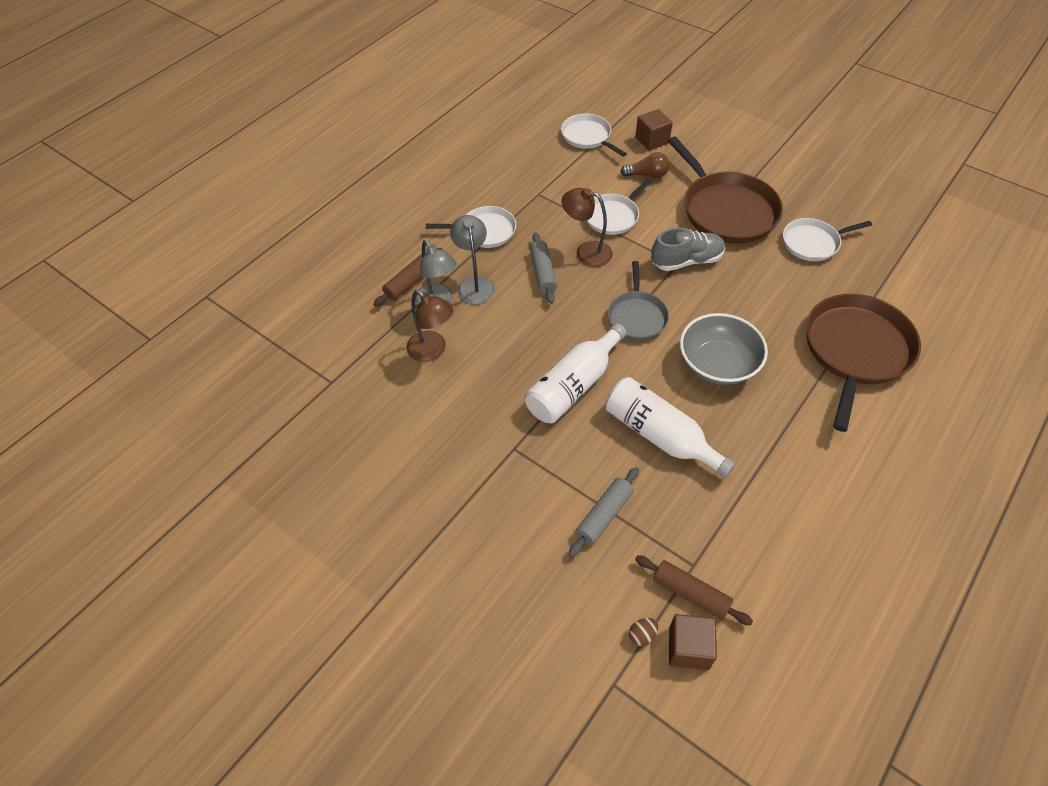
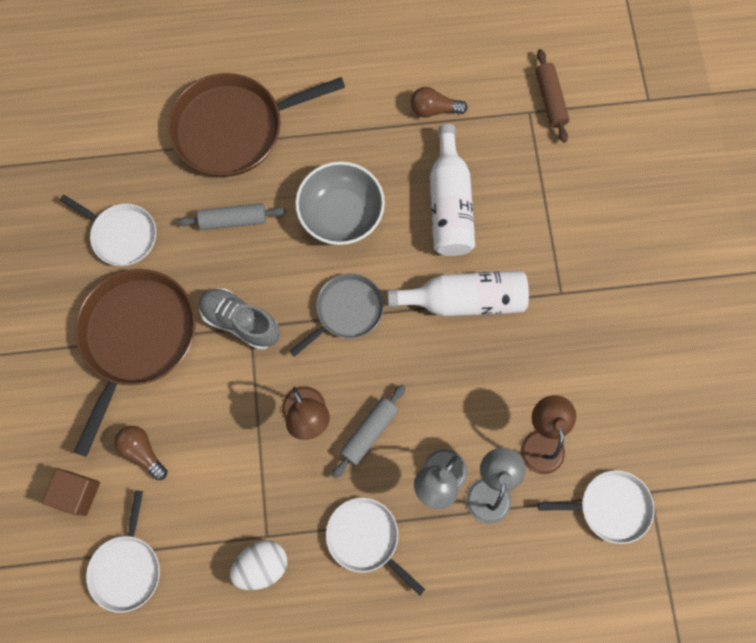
camera: 135 degrees left, 20 degrees up
(410, 282) = (492, 541): brown rolling pin -> none
(525, 183) = (262, 565): none -> white egg
(604, 515) = (550, 190): grey rolling pin -> grey rolling pin (233, 220)
(613, 216) = (236, 434): white pan -> white pan (610, 507)
(642, 635) = (604, 106): brown egg -> none
(688, 648) = (585, 77): brown cube -> none
(760, 493) = (434, 109): none -> brown light bulb

